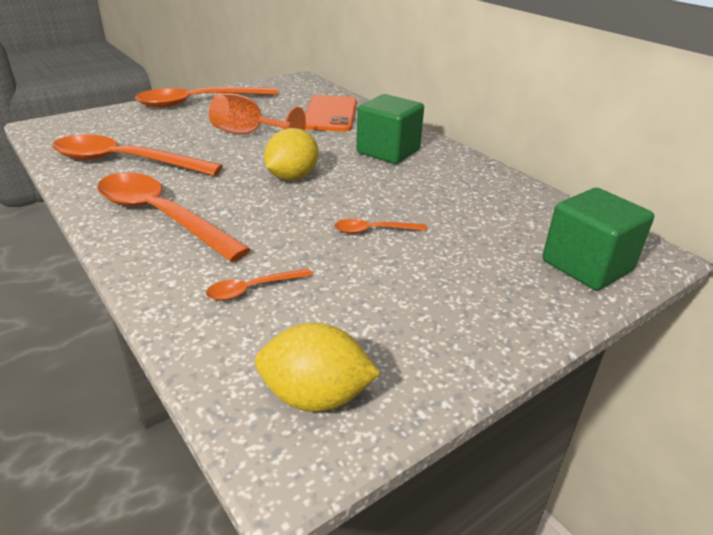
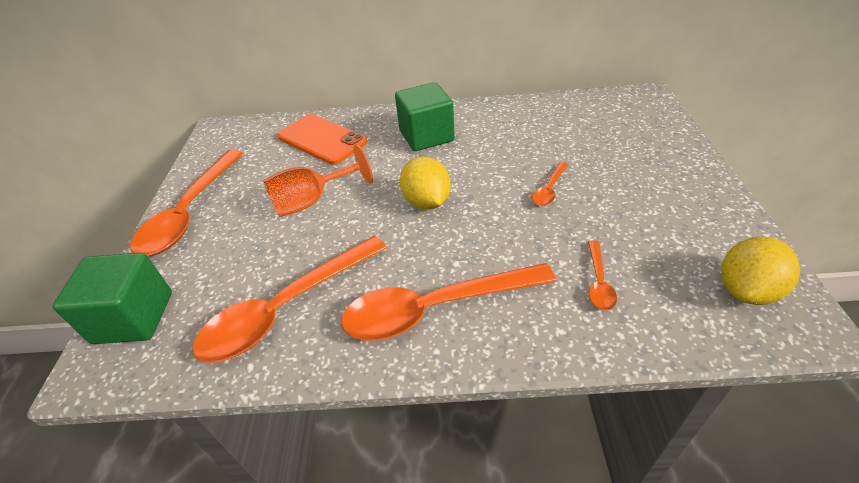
camera: 50 degrees left, 10 degrees up
(587, 265) = (647, 122): green cube -> green cube (133, 317)

